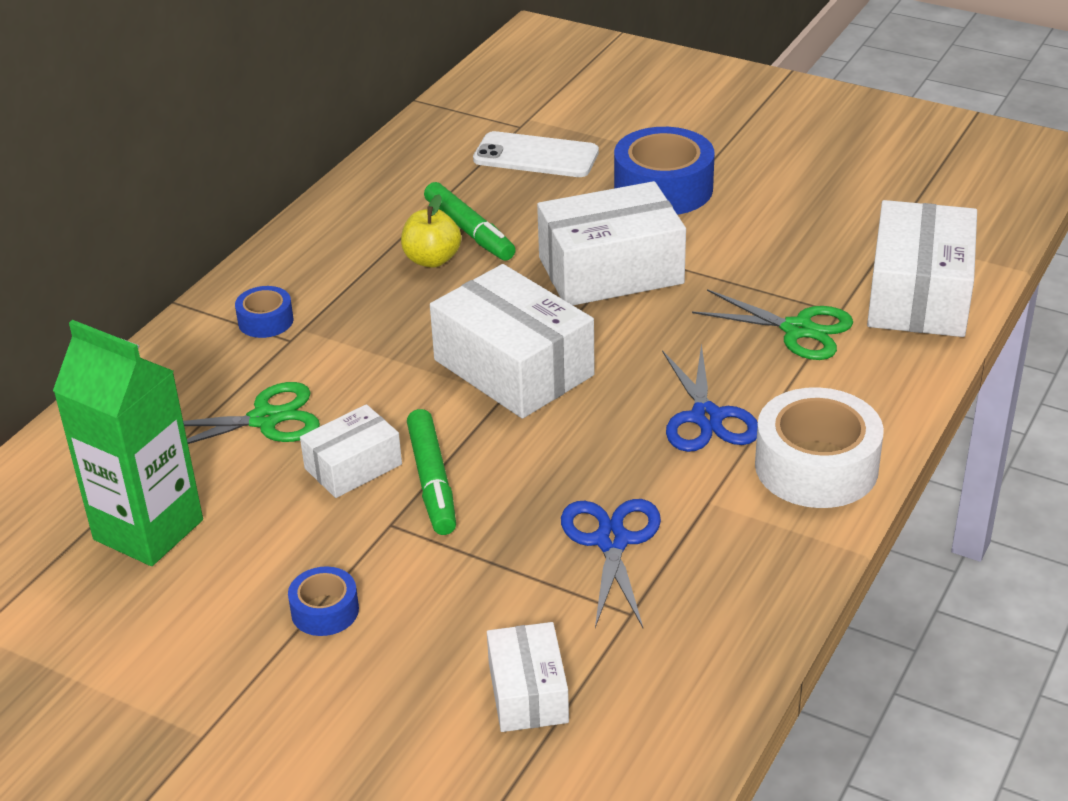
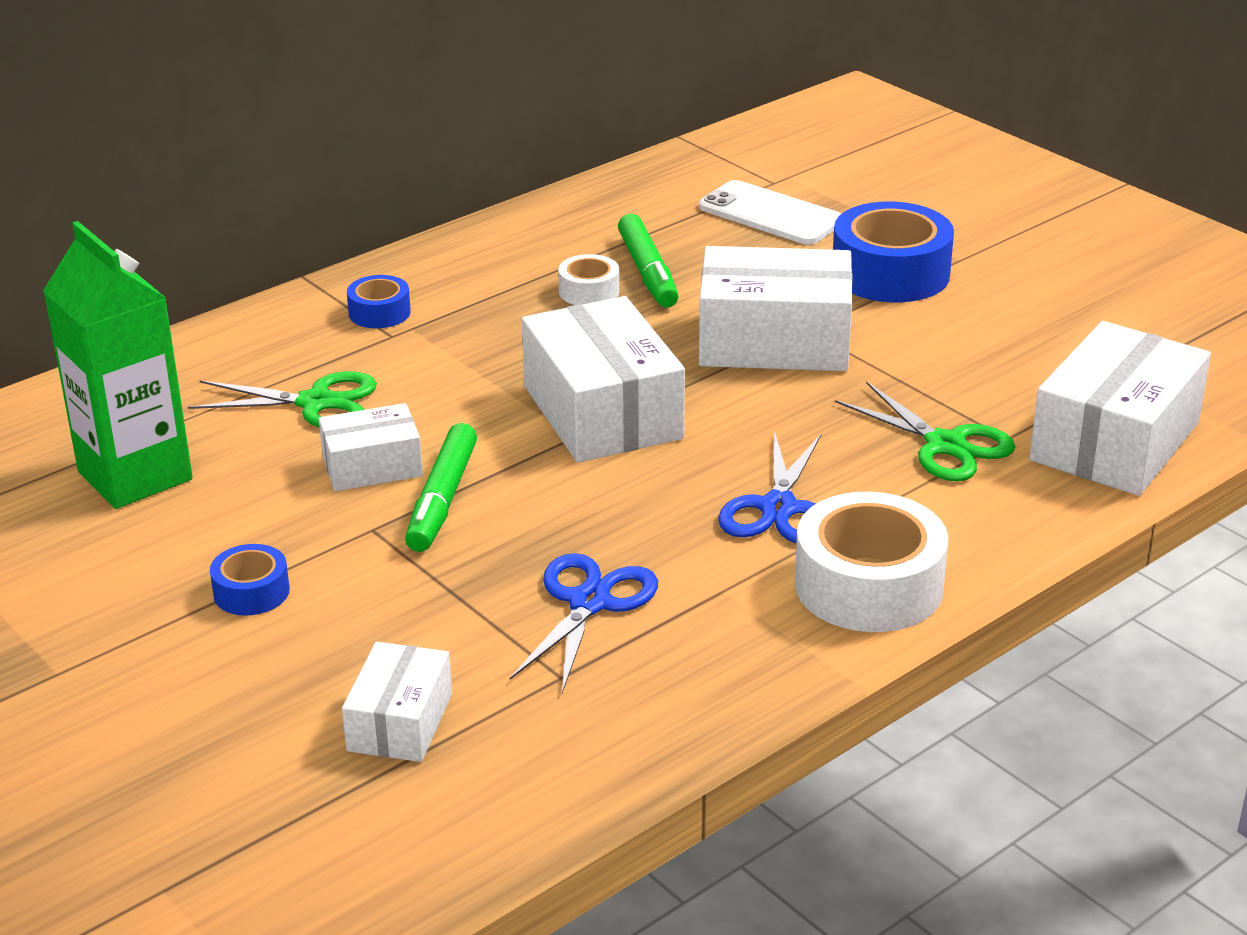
camera: 20 degrees right, 5 degrees down
(432, 260) = (589, 291): yellow apple -> white tape

